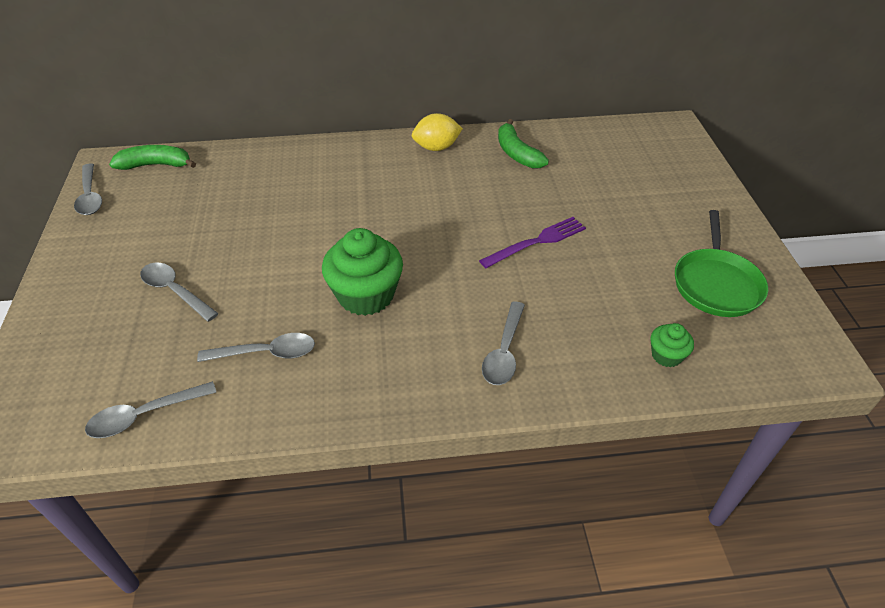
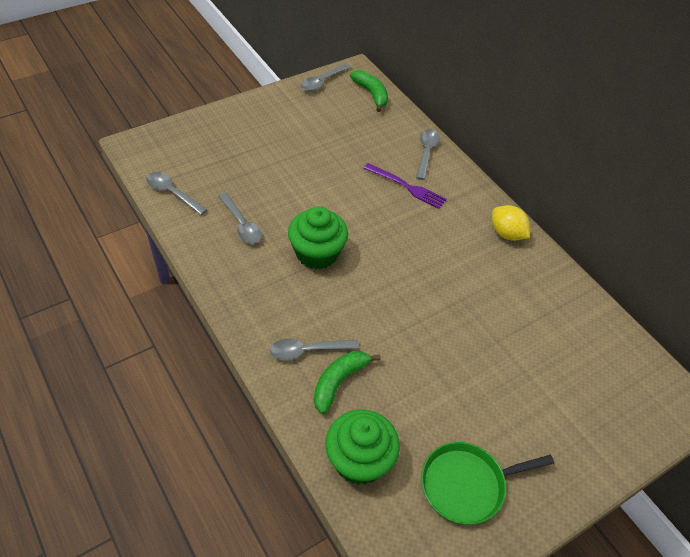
camera: 60 degrees right, 5 degrees up
(175, 291) = (267, 160): grey spoon -> grey spoon (426, 153)
(517, 153) = (541, 290): green banana -> green banana (339, 382)
(537, 241) = (436, 338): purple fork -> purple fork (407, 187)
(666, 355) = (359, 460): green cupcake -> green cupcake, size x2.02

